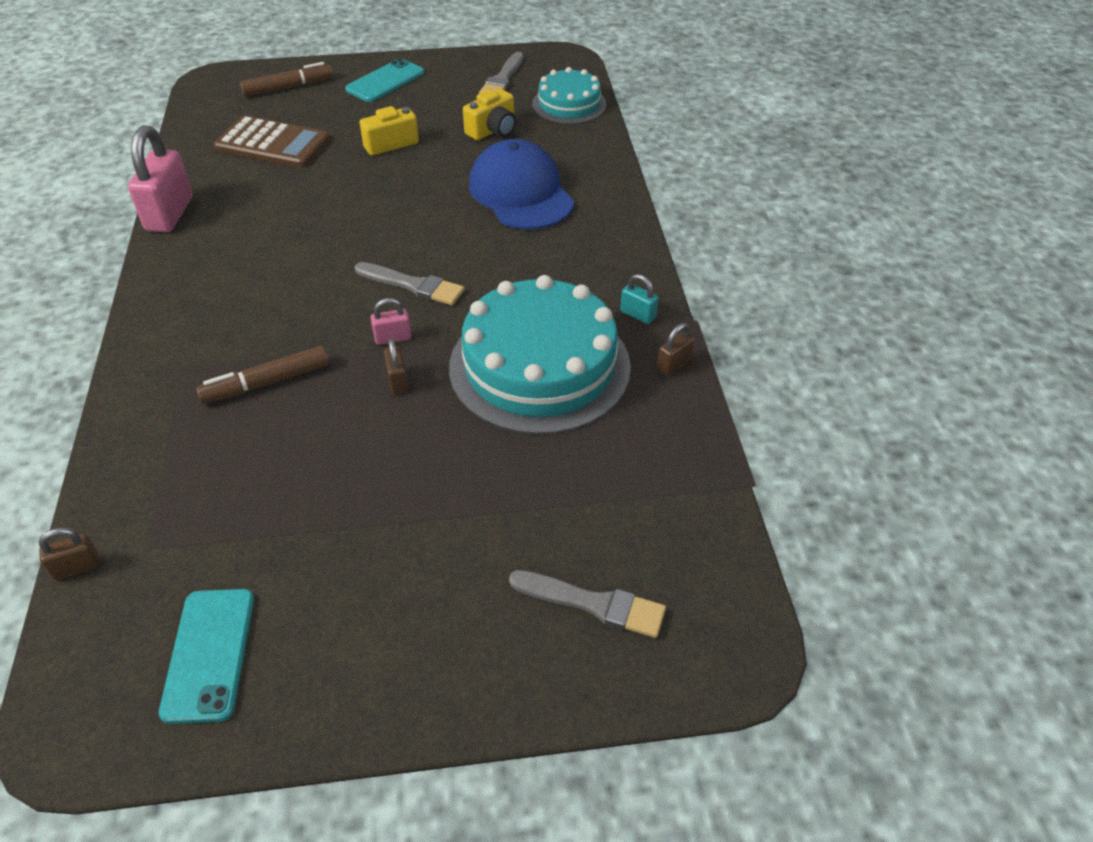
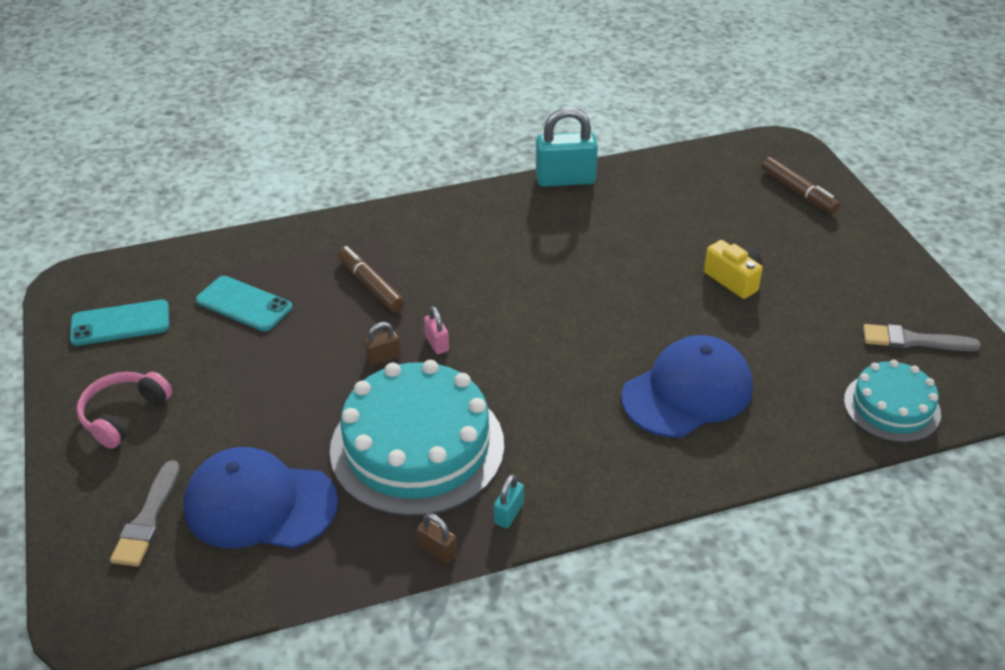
camera: 80 degrees right, 5 degrees down
(77, 567) = (191, 247): brown padlock -> none
(169, 214) = (565, 179): pink padlock -> turquoise padlock
(273, 143) = (695, 207): brown calculator -> none
(385, 81) = (850, 252): turquoise phone -> turquoise phone (244, 304)
(405, 639) = (123, 415): none -> pink headphones
(413, 285) = (511, 342): grey brush -> none
(493, 130) = (798, 351): yellow camera -> none
(591, 496) = (260, 504): none -> blue cap

